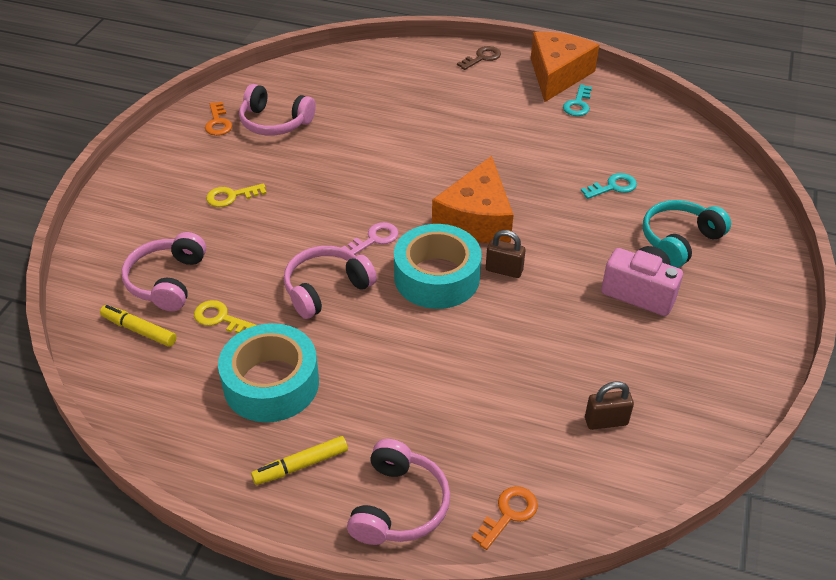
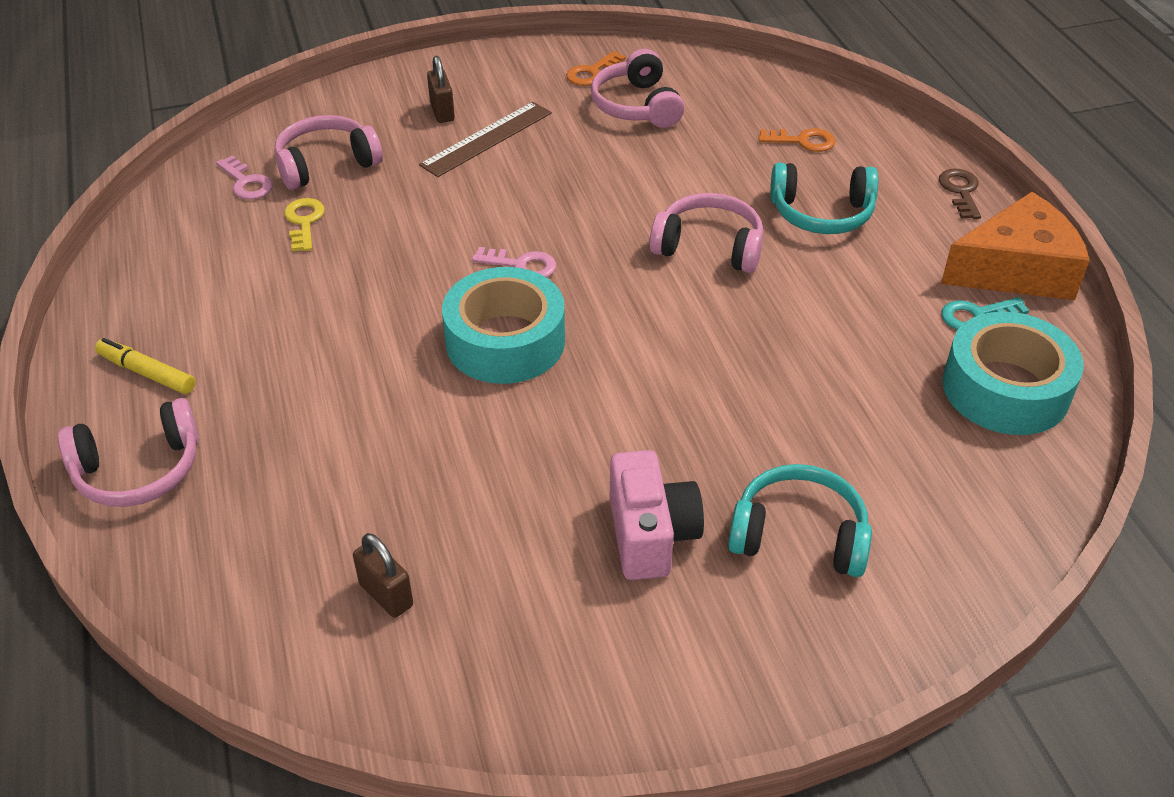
camera: 55 degrees right, 0 degrees up
(139, 330) = (246, 182): yellow marker -> pink key
(231, 196) = (487, 139): yellow key -> brown ruler
(271, 383) = (242, 299): turquoise tape -> turquoise tape (1005, 389)
(326, 289) = (409, 269): pink headphones -> pink headphones (709, 247)
(450, 109) = (821, 213): none -> turquoise headphones
(476, 219) = (638, 327): orange cheese -> none
(482, 58) = (960, 191): brown key -> brown key turned 105 degrees counterclockwise
(504, 270) = (570, 390): brown padlock -> brown padlock (442, 112)
(508, 514) = (181, 566): orange key -> orange key (802, 141)
(613, 187) = (839, 422): turquoise key -> none

